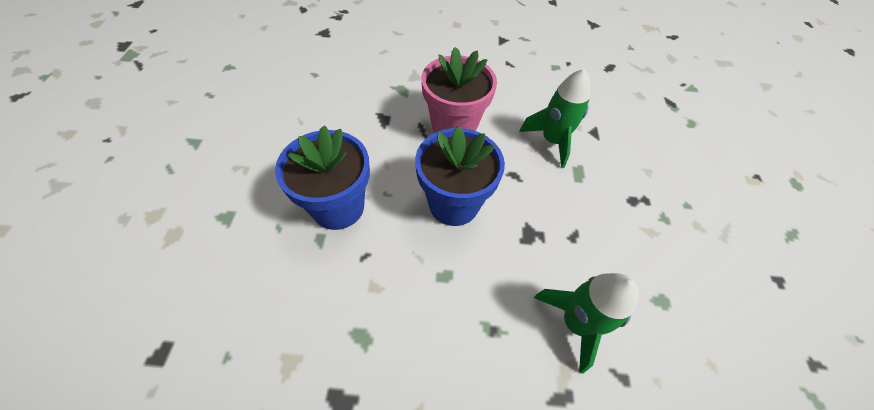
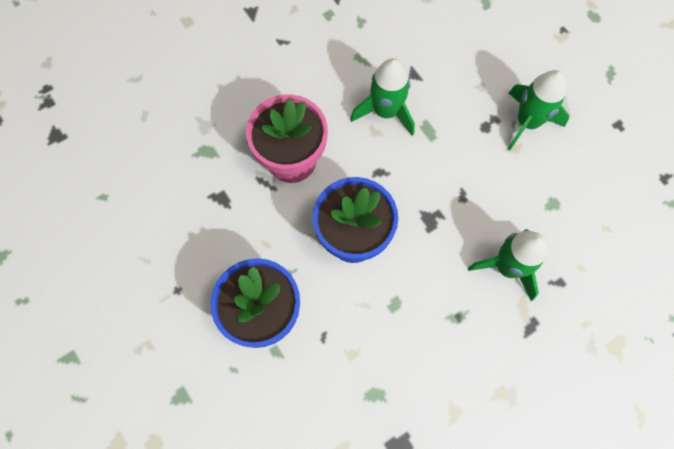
camera: 35 degrees left, 15 degrees up
(677, 220) = (527, 122): none -> green rocket

